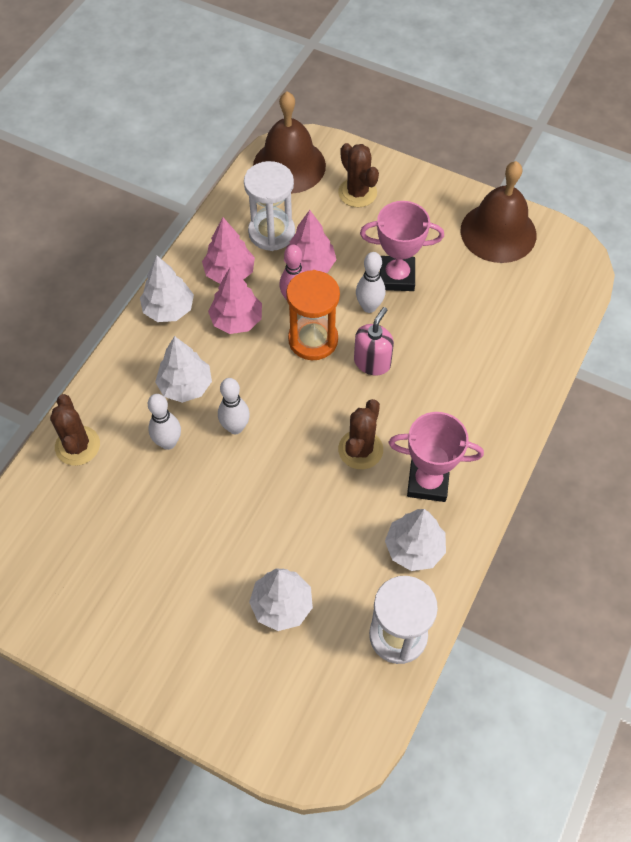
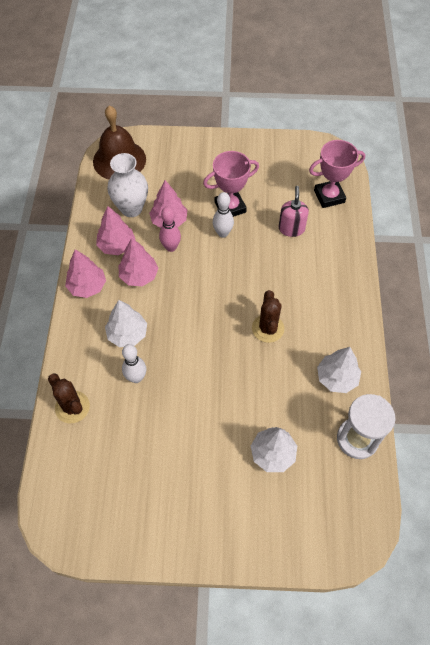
camera: 25 degrees left, 0 degrees up
(169, 309) = (87, 286): white tree -> pink tree
(235, 427) = (177, 348): white bowling pin -> none
(271, 232) = (131, 208): white hourglass -> white vase
(313, 340) = (197, 269): orange hourglass -> none
(357, 193) = (175, 162): brown cactus -> none
(372, 362) = (244, 268): pink soap dispenser -> pink soap dispenser (291, 228)
(428, 482) = (321, 331): pink trophy -> pink trophy (329, 196)
(498, 232) = (278, 155): brown bell -> none

